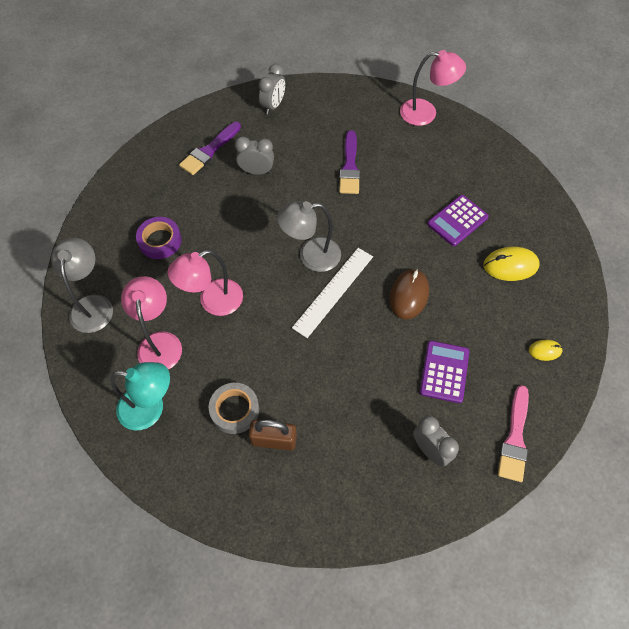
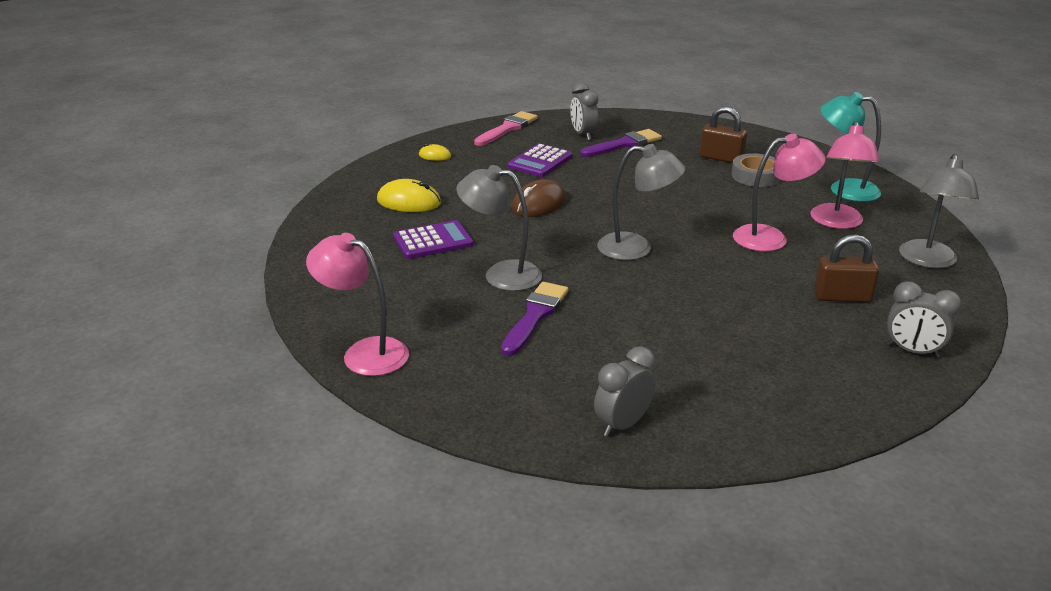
camera: 160 degrees left, 30 degrees down
(160, 241) = (842, 297): purple tape -> brown padlock
(209, 151) = (758, 382): purple brush -> purple brush (624, 144)
(256, 171) = (683, 340): grey clock -> grey clock (912, 351)
(333, 291) = (622, 220): white ruler -> none
(390, 198) = (501, 274): none -> grey lamp

